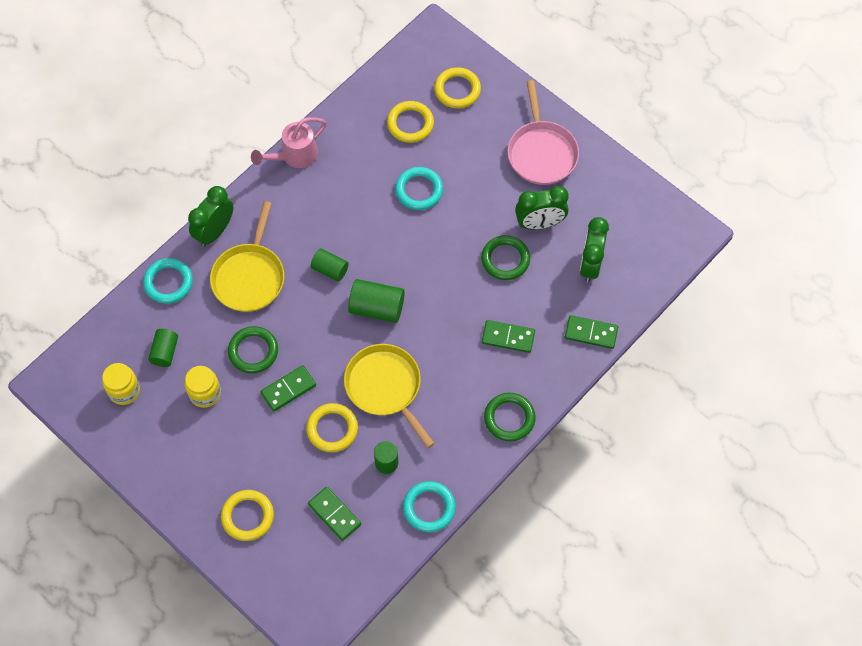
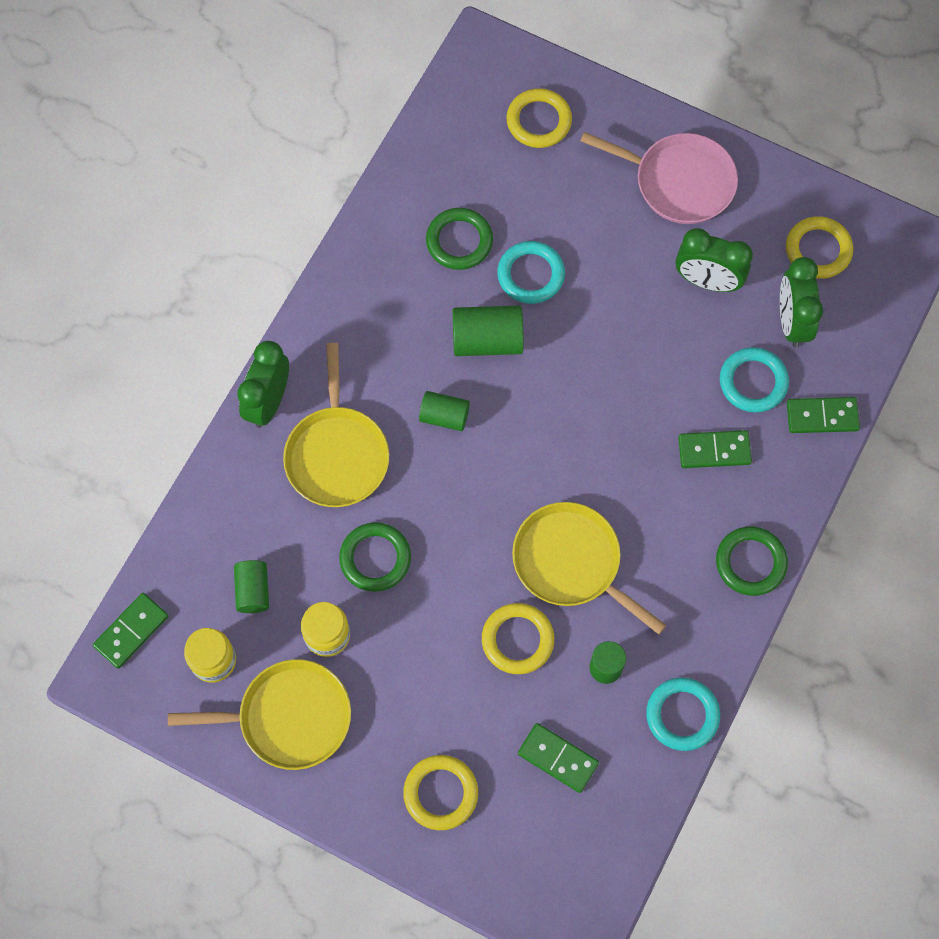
camera: 15 degrees left, 5 degrees up
(162, 440) = (289, 717): none -> yellow pan
(168, 282) = (227, 491): turquoise ring -> turquoise ring (753, 382)
(288, 389) = (440, 599): green domino -> green domino (131, 631)
(294, 156) = (345, 268): pink watering can -> none
(377, 308) = (525, 454): green cylinder -> green cylinder (487, 340)
(410, 124) = (490, 184): yellow ring -> yellow ring (818, 250)
(505, 259) = (677, 343): green ring -> green ring (459, 241)
(539, 223) = (707, 281): green clock -> green clock turned 45 degrees clockwise
(541, 153) = (679, 182): pink pan -> pink pan turned 45 degrees counterclockwise

